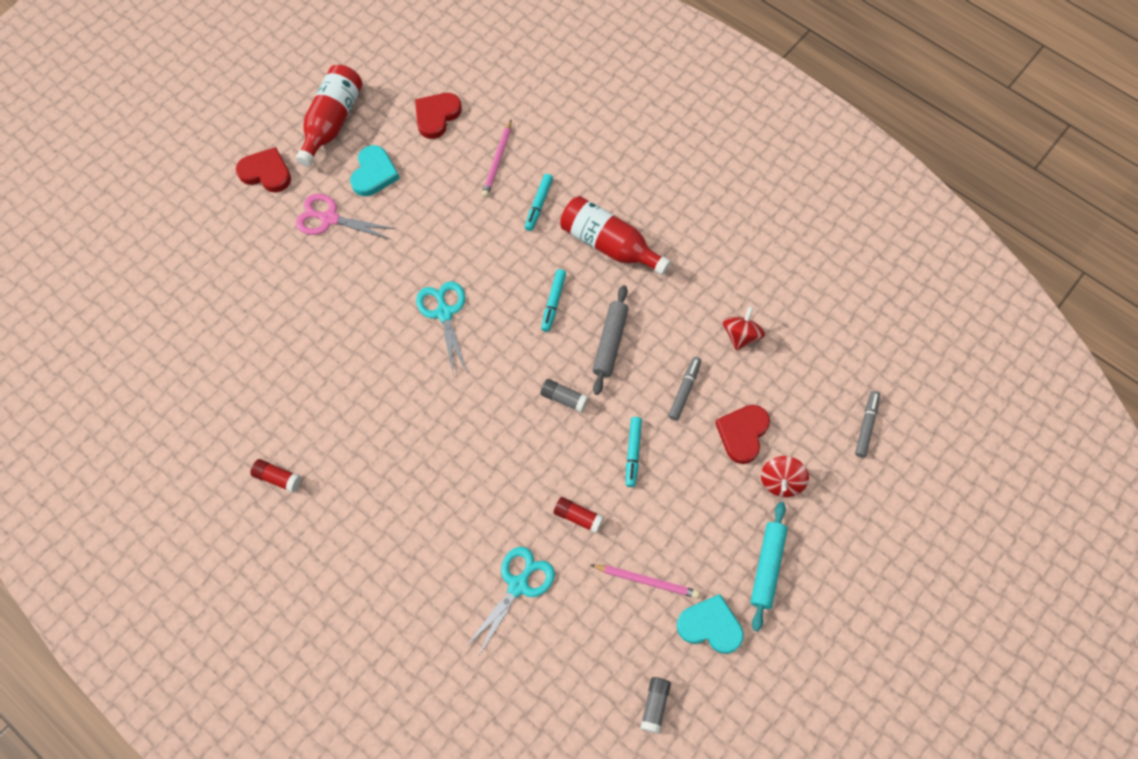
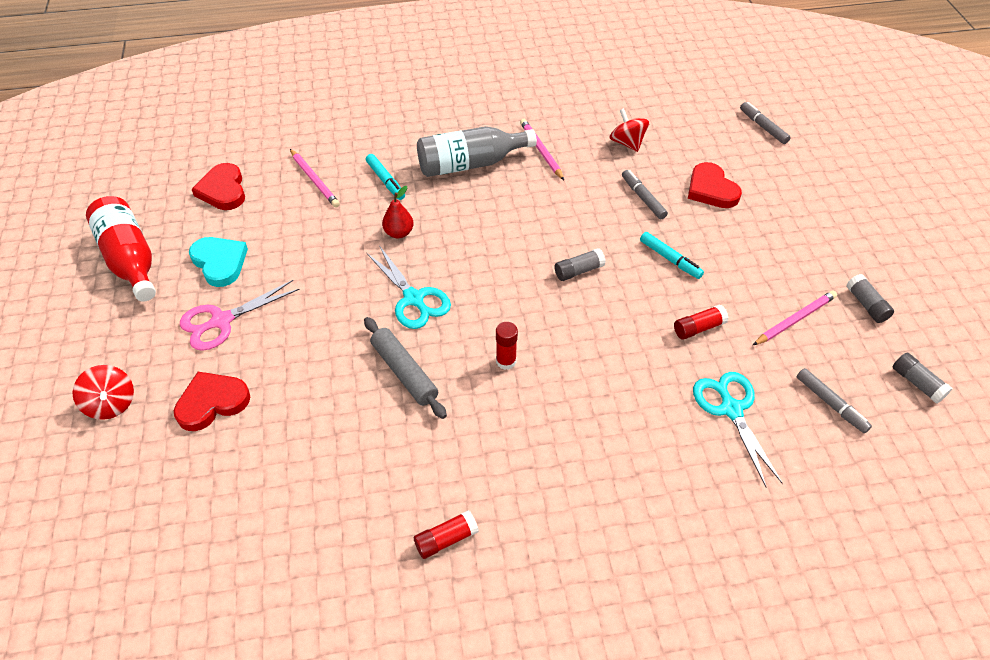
camera: 50 degrees left, 15 degrees down
(266, 172) = (111, 338): red heart -> red heart (212, 402)
(439, 411) = (506, 361): none -> red glue stick
(444, 313) = (413, 299): turquoise scissors -> turquoise scissors turned 150 degrees counterclockwise
(496, 255) = (399, 233): none -> red pear
(553, 302) = (484, 225): turquoise marker -> none
(580, 652) = (831, 404): none -> grey marker
(609, 244) = (470, 164): red bottle -> grey bottle
(610, 343) = (557, 214): grey rolling pin -> grey rolling pin (404, 372)
(671, 281) = (541, 151): none -> pink pencil
(710, 626) = (866, 305): turquoise heart -> grey glue stick
(767, 567) = (838, 242): turquoise rolling pin -> none
(781, 482) = (770, 193): red spinning top -> red spinning top (111, 403)

